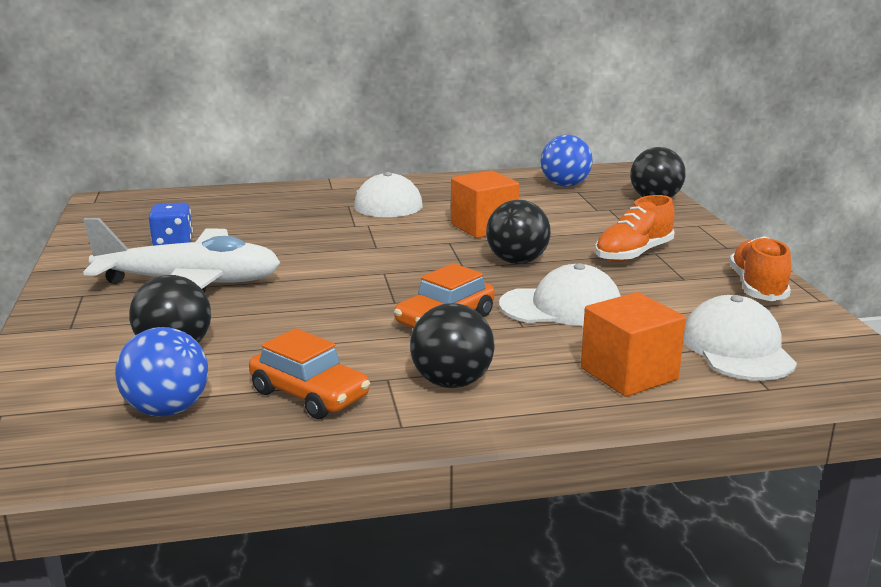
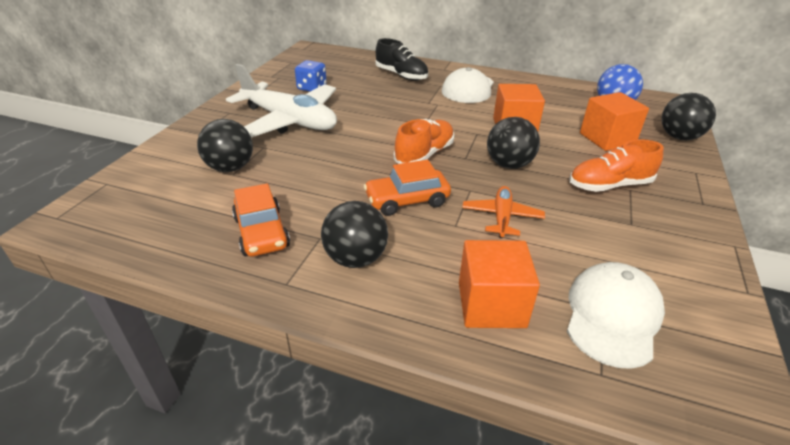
camera: 30 degrees right, 15 degrees up
(167, 410) = (179, 213): blue ball -> none
(283, 205) = (401, 75): none -> black shoe
(561, 306) = (502, 217): white cap -> orange plane
(590, 216) = (607, 138): none -> orange cube
(757, 287) = (694, 256): orange shoe -> orange shoe (424, 154)

